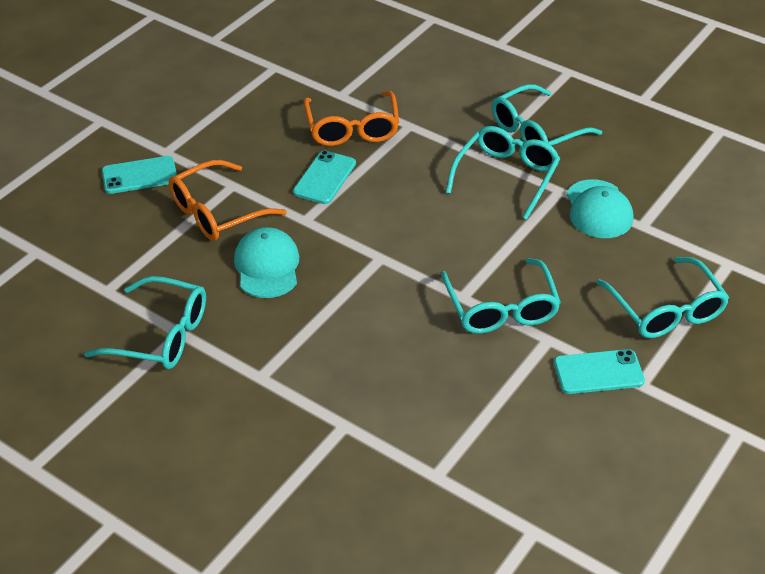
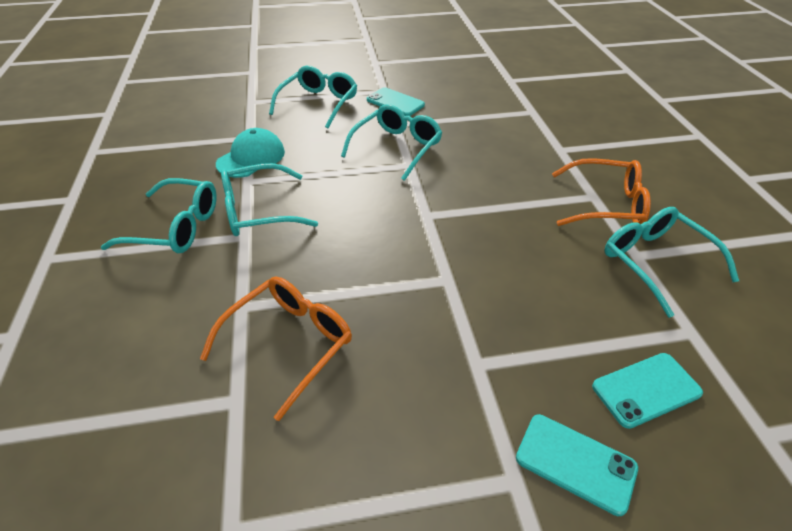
camera: 135 degrees left, 0 degrees up
(217, 212) = (521, 342): orange glasses -> orange glasses (606, 204)
(267, 266) = (520, 262): turquoise cap -> none
(324, 178) = (384, 307): turquoise phone -> turquoise phone (646, 390)

